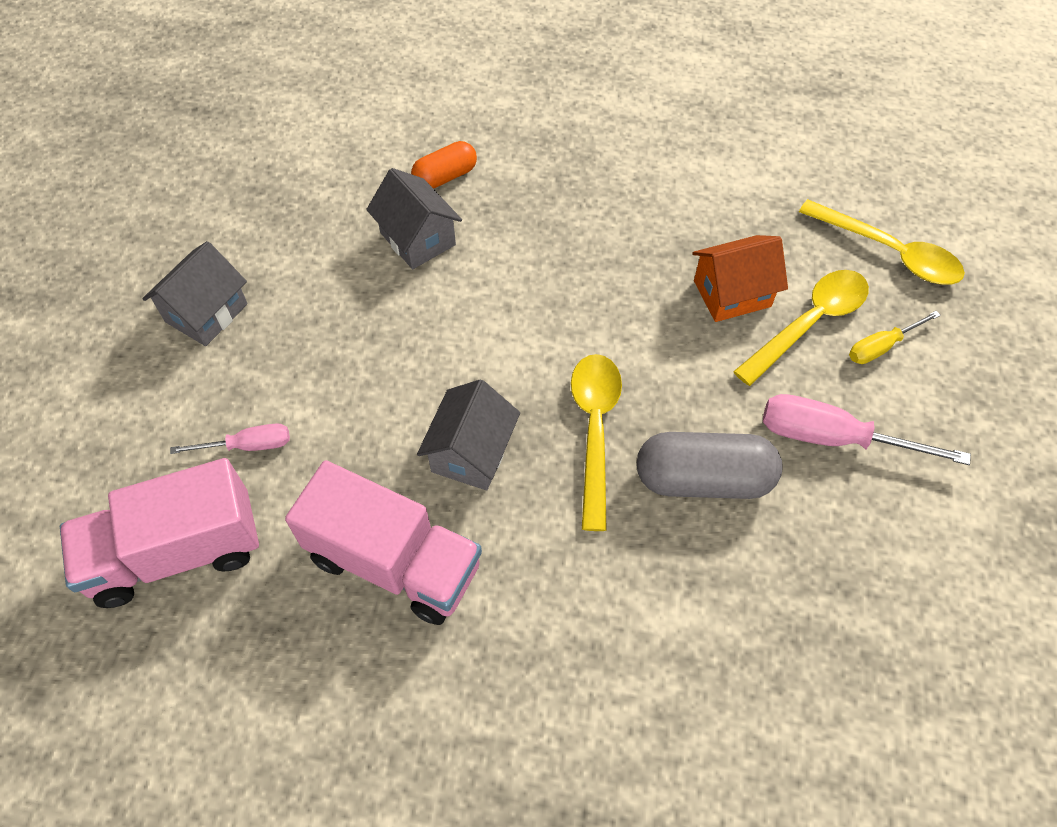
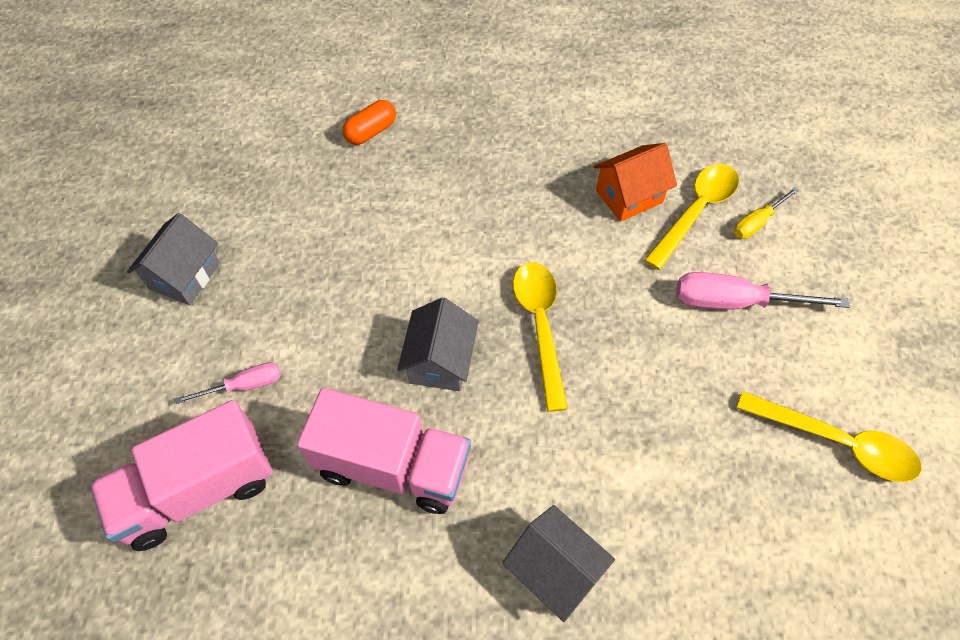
camera: 10 degrees left, 0 degrees up
(418, 239) = (358, 187): grey house -> grey house (554, 569)
(703, 479) = (638, 353): grey capsule -> none
(889, 252) = (746, 145): yellow spoon -> yellow spoon (836, 442)

